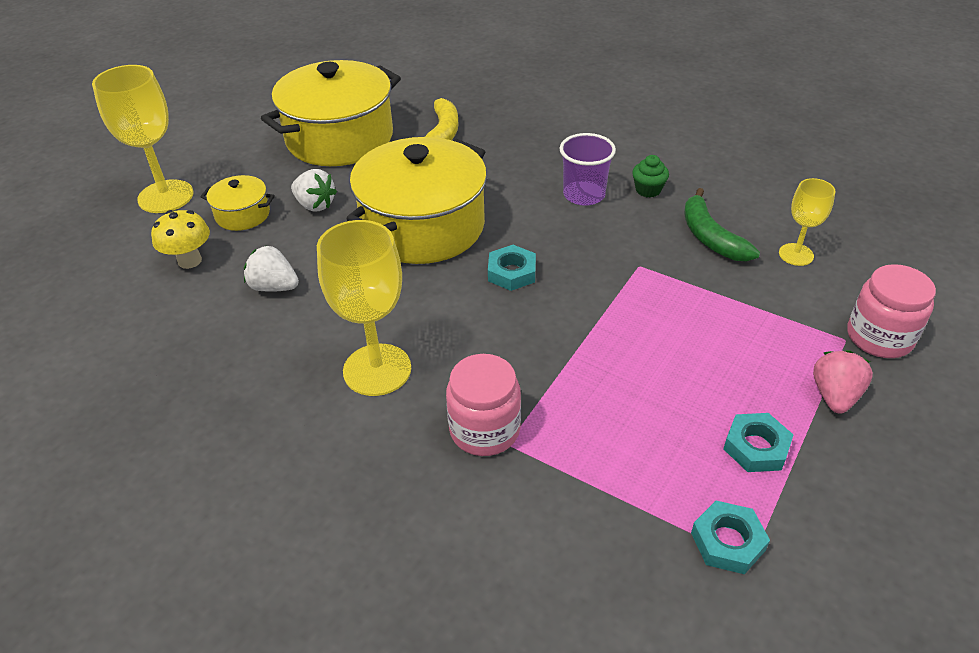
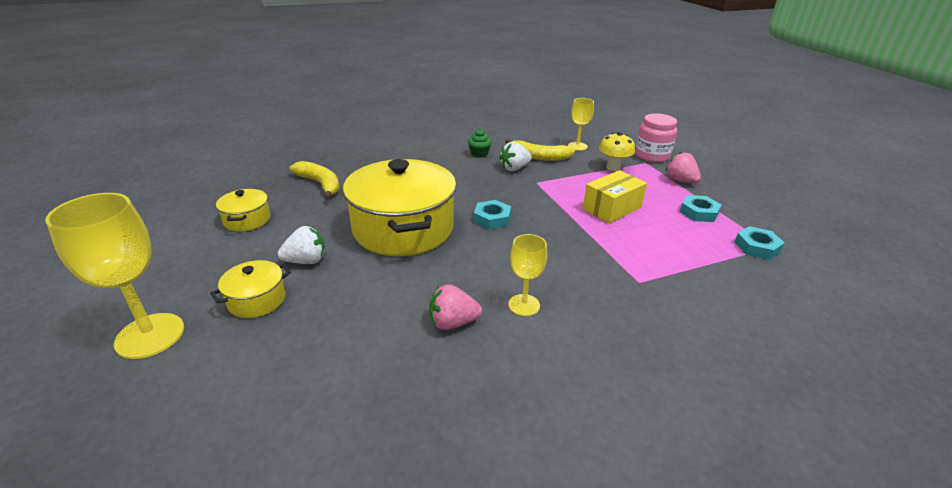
camera: 55 degrees left, 10 degrees down
(190, 261) = (269, 354): yellow mushroom -> yellow mushroom (613, 167)
(274, 287) = (373, 318): white strawberry -> white strawberry (514, 168)
(308, 336) = (453, 323): none -> pink strawberry
(340, 138) = (247, 220): yellow pot -> yellow pot, size x0.45
(377, 370) = (524, 305): yellow goblet -> yellow goblet, size x0.56
(484, 430) = (620, 285): pink jar -> none
(584, 195) = (456, 170): purple cup -> none
(656, 356) = (612, 208): none -> yellow box
(710, 237) = (539, 157): green banana -> yellow banana

